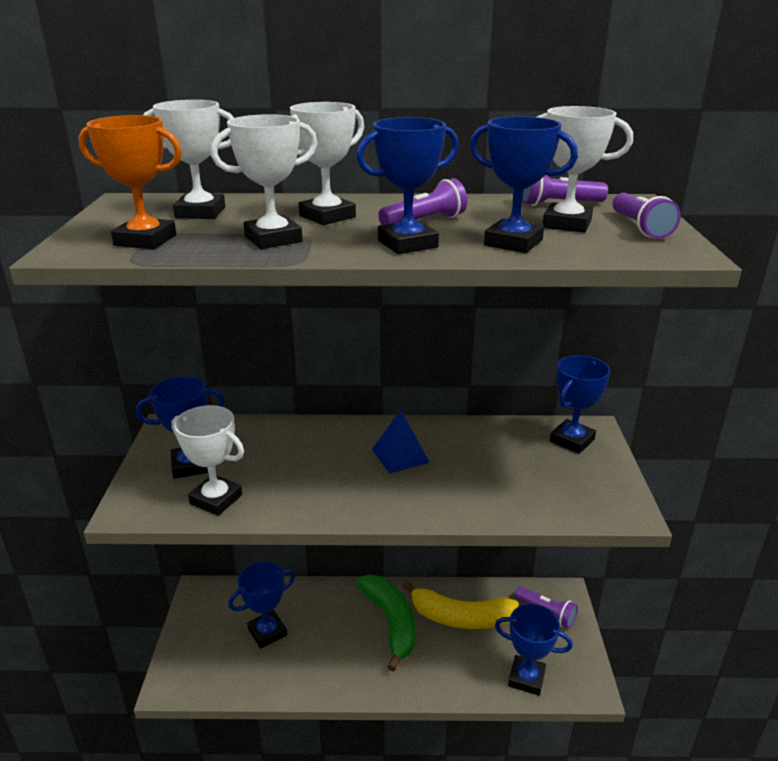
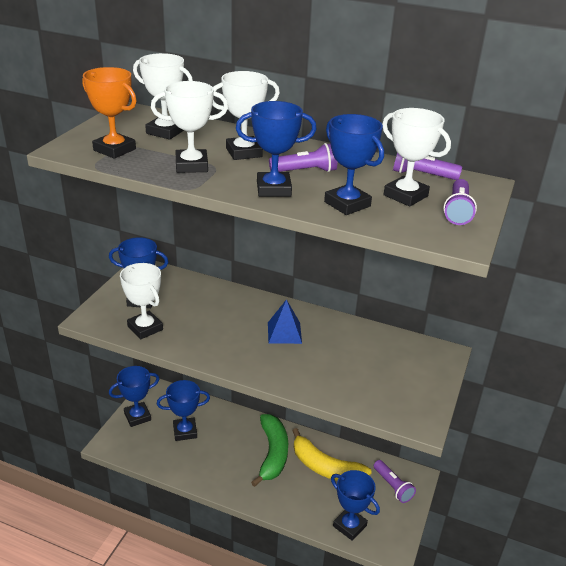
camera: 20 degrees right, 5 degrees up
(572, 440) = (421, 357): blue trophy -> blue trophy (137, 416)

